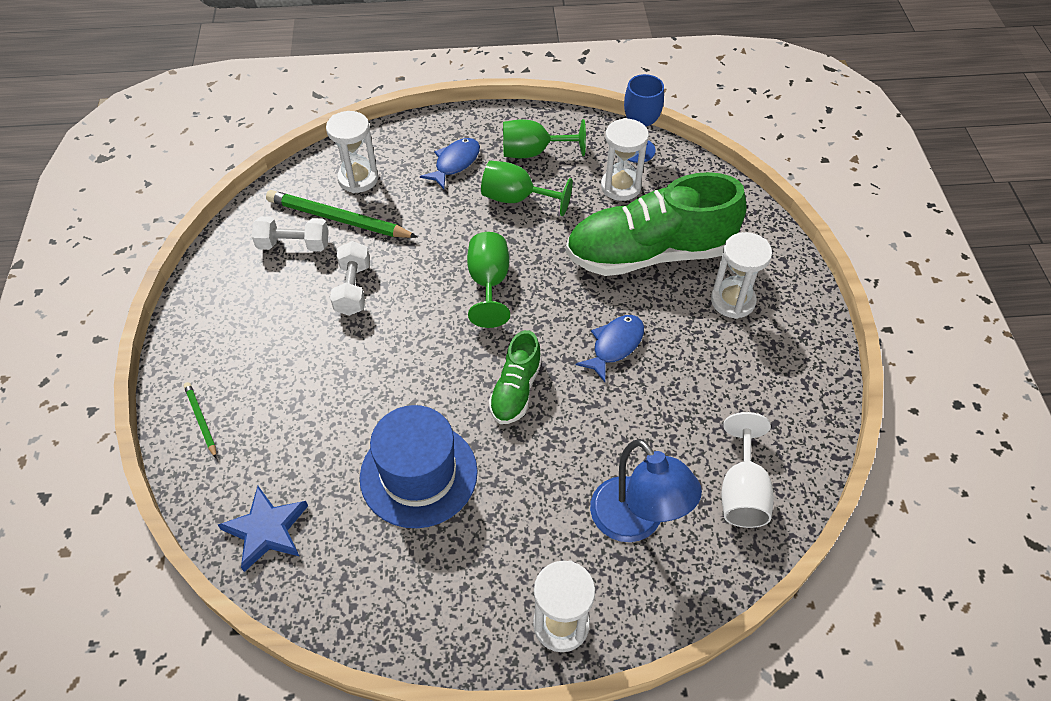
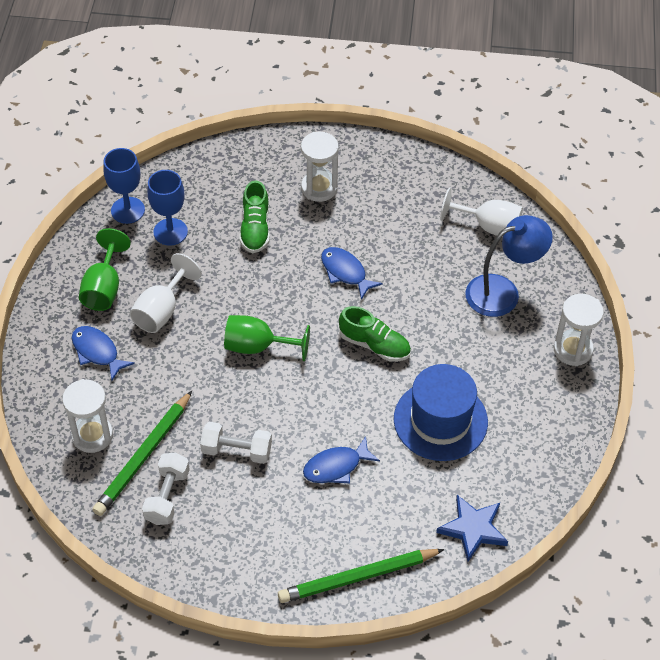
camera: 80 degrees left, 0 degrees up
(201, 420) = (358, 577): green pencil -> green pencil, size x1.98
(342, 378) = (336, 466): none -> blue fish
(516, 199) = (161, 311): green goblet -> white goblet
(620, 187) = (170, 232): white hourglass -> blue goblet
(650, 254) = (255, 229): green shoe -> green shoe, size x0.49

